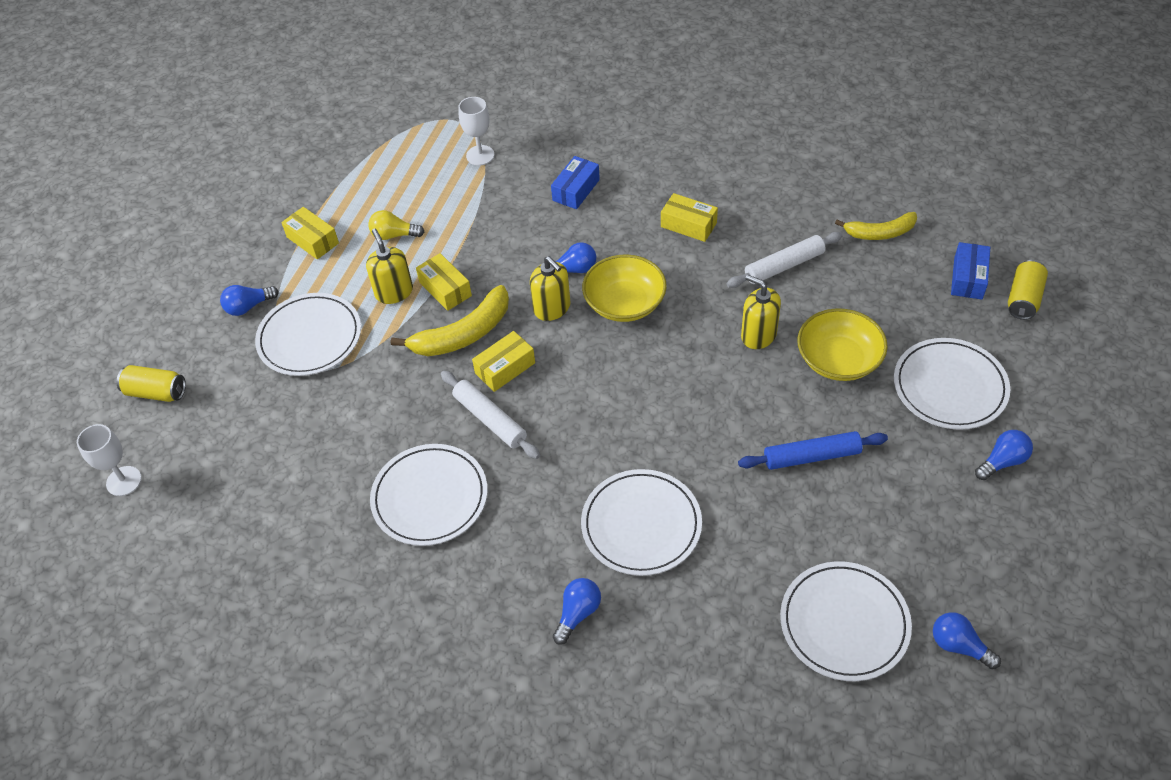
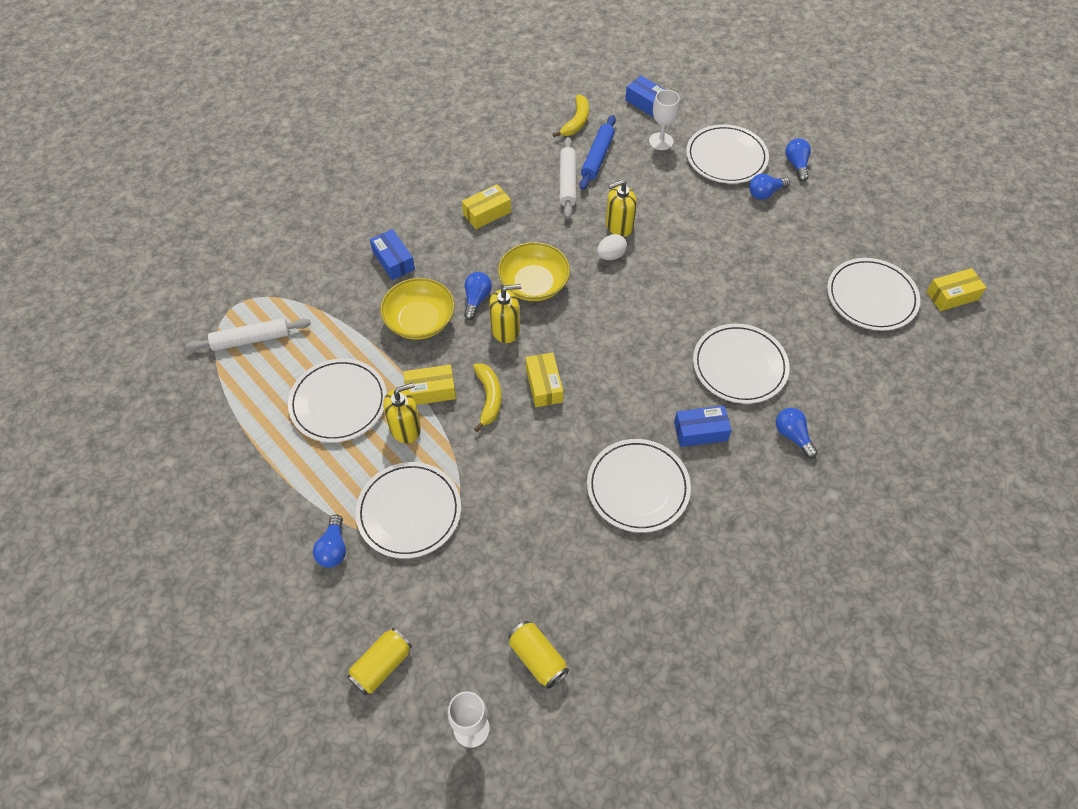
camera: 65 degrees left, 5 degrees up
(312, 240) = (292, 466): yellow box -> yellow box (952, 295)
(394, 235) = (338, 402): yellow light bulb -> white plate
(394, 292) = (405, 428): yellow soap dispenser -> yellow soap dispenser turned 150 degrees clockwise
(463, 334) = (489, 398): yellow banana -> yellow banana, size x0.66
(480, 155) = (297, 304): white goblet -> white goblet (661, 141)
(490, 419) = (588, 416): white rolling pin -> white rolling pin (251, 339)
(530, 523) = (700, 431): none -> blue box
(711, 347) = (611, 255): none -> white egg
(811, 456) = (738, 249): blue rolling pin -> blue rolling pin (597, 157)
(838, 359) = (668, 197): yellow bowl -> yellow bowl (420, 321)
(959, 646) = (912, 252): blue light bulb -> blue light bulb (765, 193)
(1023, 299) = (681, 89): yellow can -> yellow can (537, 658)

